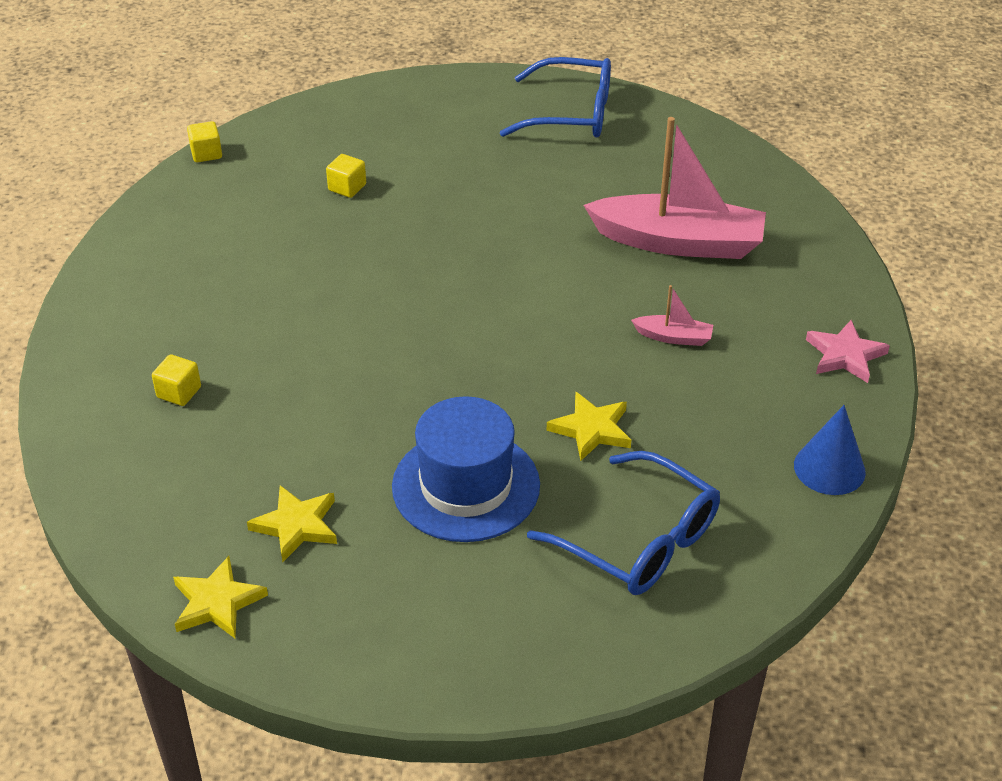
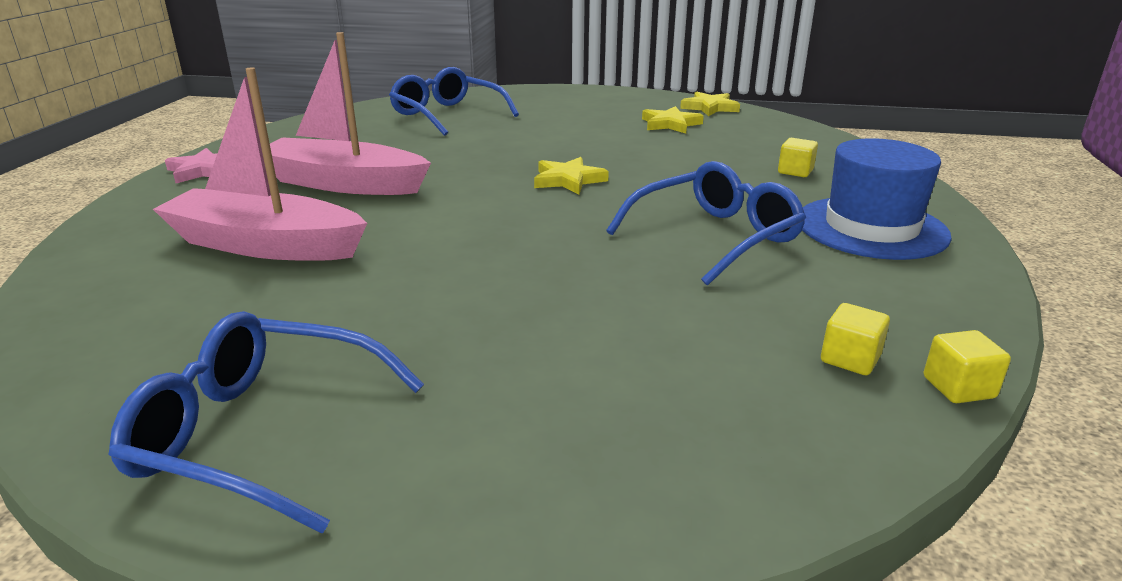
camera: 175 degrees left, 15 degrees down
(304, 273) = (715, 237): none -> blue glasses
(347, 187) = (687, 322): yellow cube -> yellow cube (850, 359)
(466, 486) = (554, 132): blue hat -> blue hat (871, 228)
(591, 429) = (451, 147): yellow star -> yellow star (568, 180)
(674, 337) = (343, 184): pink boat -> pink boat, size x2.36
(829, 468) = (294, 130): blue cone -> none

